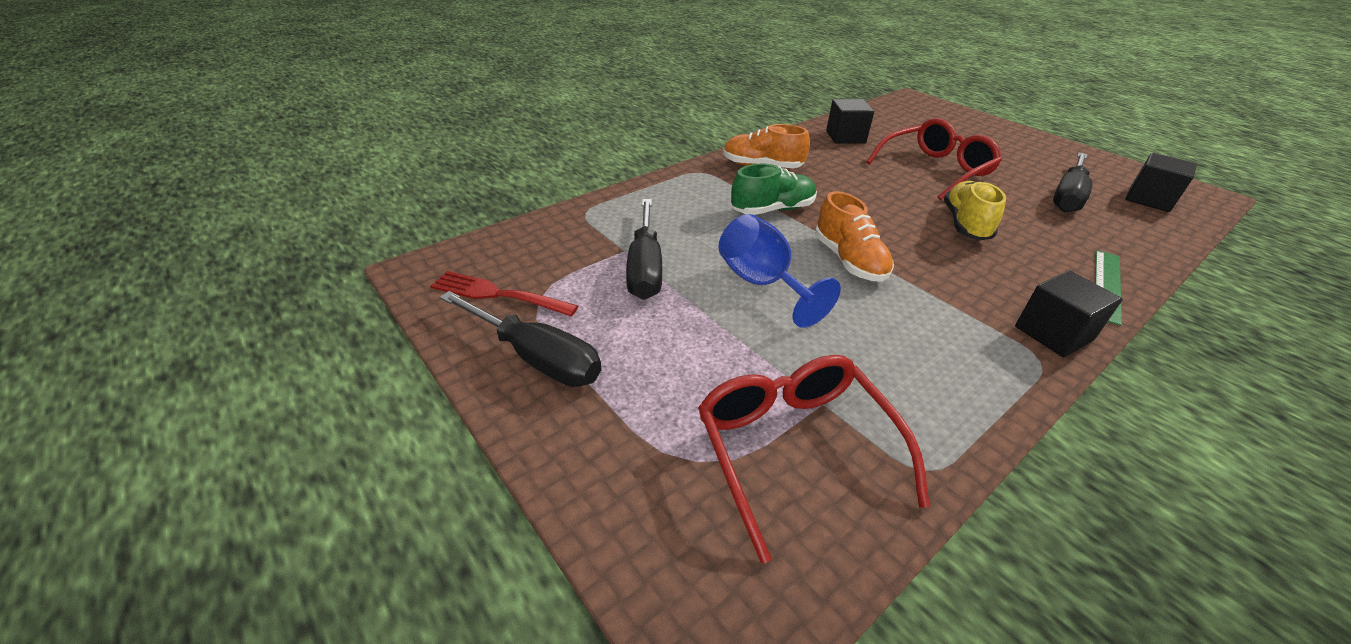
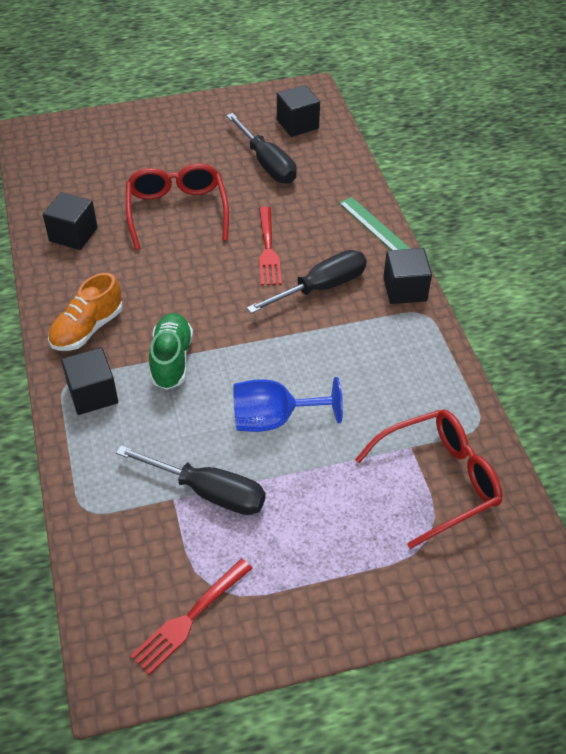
camera: 65 degrees left, 10 degrees up
(537, 358) = (291, 606): black screwdriver -> black screwdriver (322, 287)
(701, 185) = (93, 394): none -> black cube
(794, 448) = (439, 480): red glasses -> red glasses turned 150 degrees clockwise
(849, 260) = (274, 349): orange shoe -> none
(965, 224) = (268, 249): yellow shoe -> red fork

